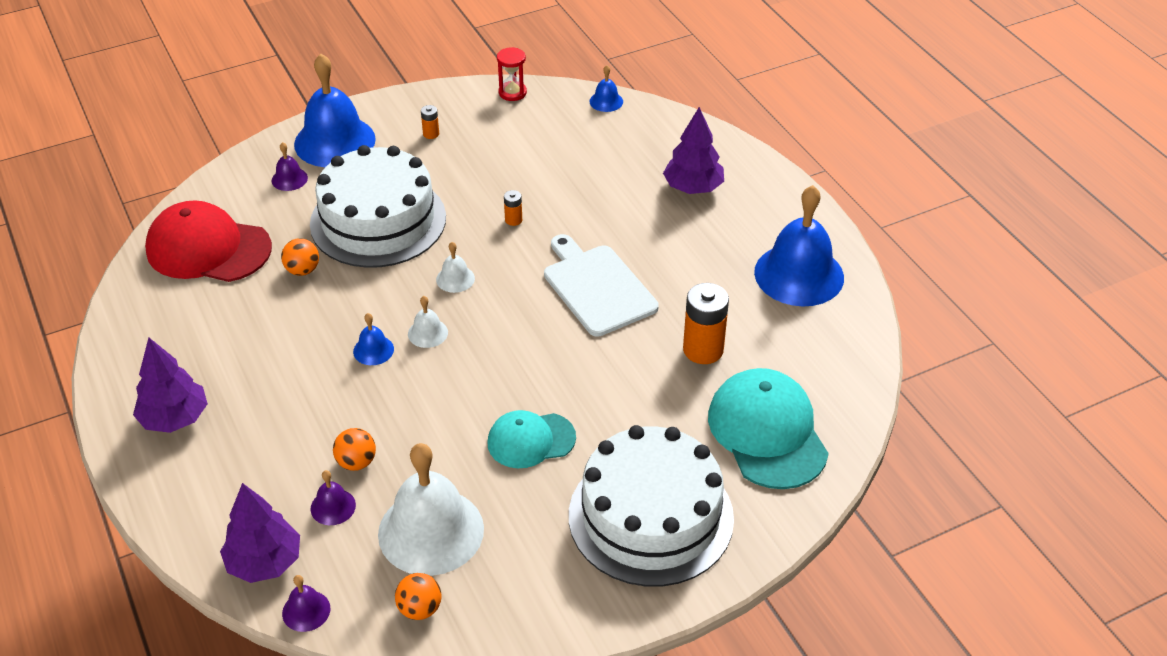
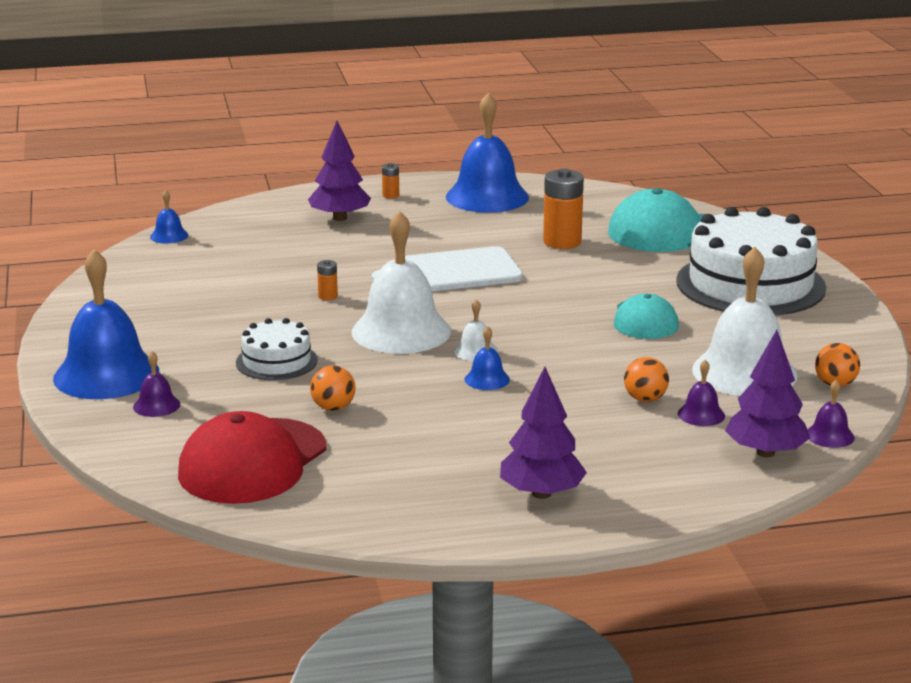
camera: 75 degrees left, 20 degrees down
(378, 221) = (276, 361): white cake -> white cake, size x0.50
(431, 134) = (143, 322): orange battery -> orange battery (390, 195)
(455, 279) = (401, 331): white bell -> white bell, size x2.31
(512, 93) = (108, 275): red hourglass -> none

